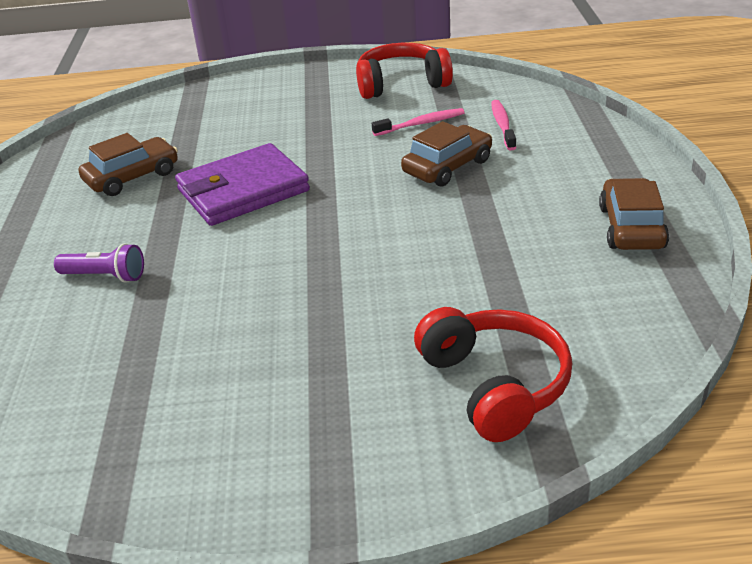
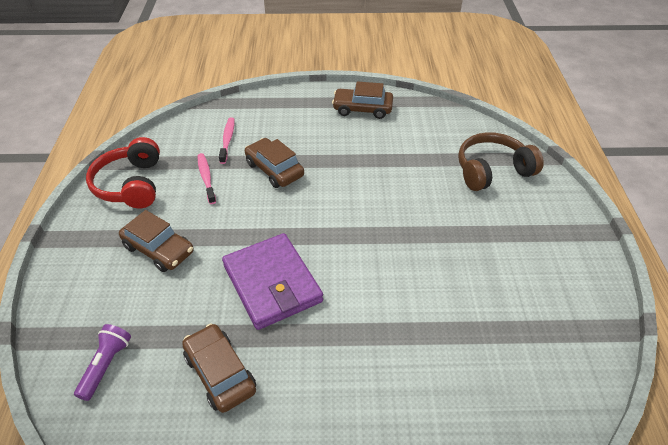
camera: 90 degrees left, 10 degrees up
(105, 276) = (383, 369): purple flashlight -> purple flashlight (106, 365)
(299, 118) = (159, 249): none -> brown car
(495, 385) = (492, 170): red headphones -> brown headphones
(502, 125) = (227, 140): pink toothbrush -> pink toothbrush turned 90 degrees clockwise

